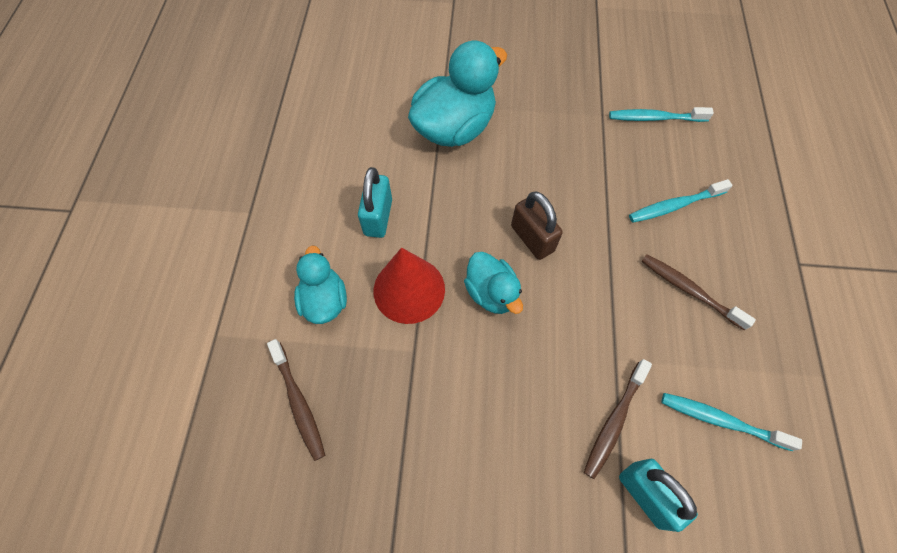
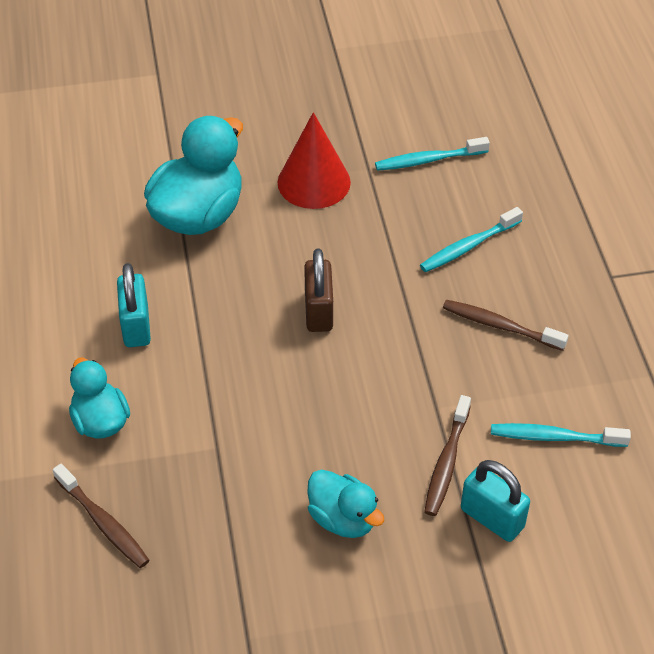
camera: 15 degrees left, 15 degrees down
(409, 289) = (194, 390): red cone -> red cone (314, 182)
(491, 293) = (287, 374): turquoise duck -> turquoise duck (343, 519)
(532, 238) = (318, 311): brown padlock -> brown padlock turned 45 degrees clockwise

